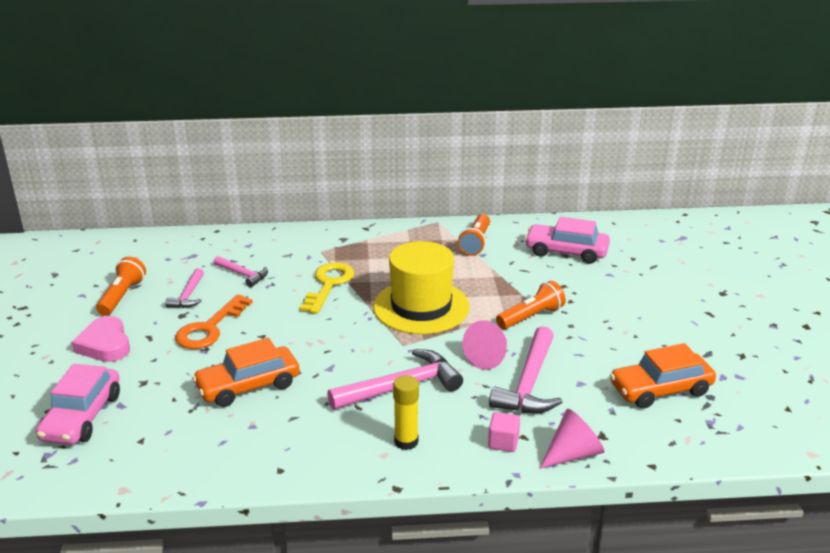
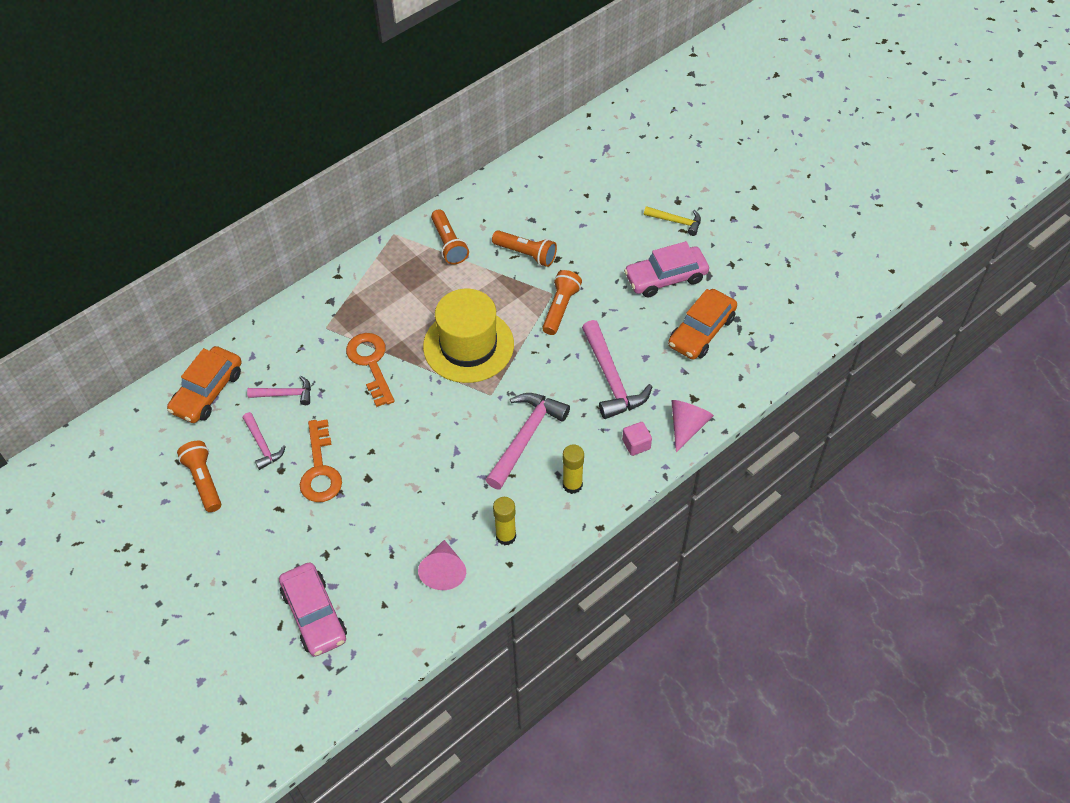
camera: 35 degrees left, 25 degrees up
(105, 344) = (250, 539): pink heart -> none
(248, 386) = (412, 506): orange car -> orange car (207, 391)
(301, 447) = (506, 536): none -> yellow glue stick
(328, 285) = (371, 364): yellow key -> orange key
(489, 357) = (563, 370): pink cone -> pink cone (443, 571)
(537, 272) = (526, 254): none -> orange flashlight
(566, 251) = (530, 215): pink car -> pink car (665, 278)
(708, 305) = (676, 221): none -> yellow hammer

